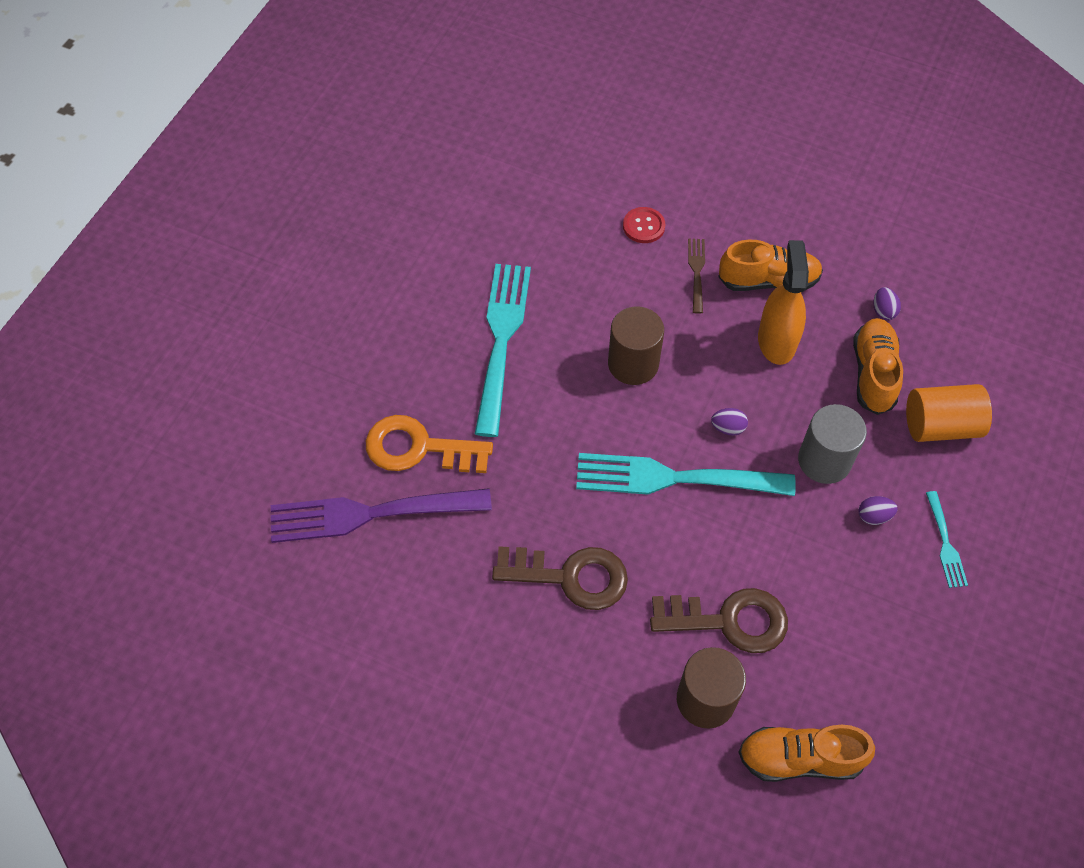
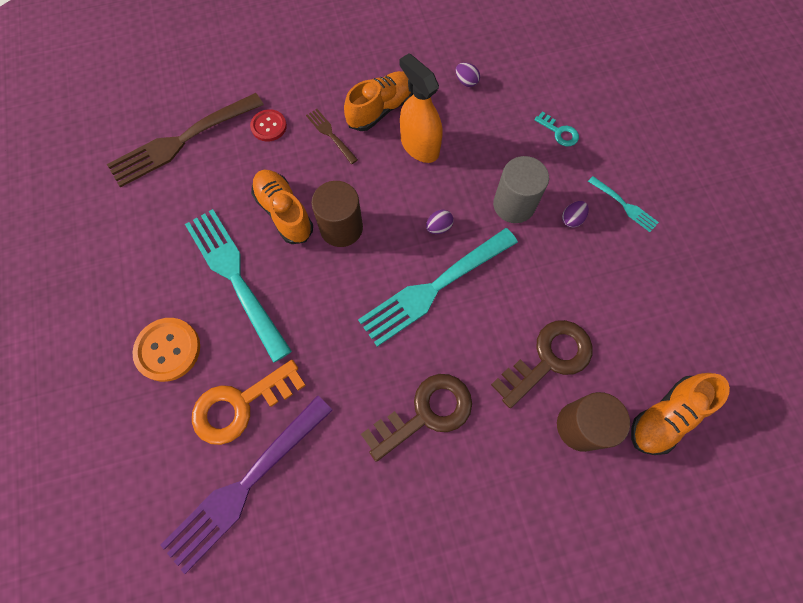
camera: 40 degrees left, 10 degrees up
(396, 360) = (168, 350): none -> orange button
(554, 188) = (183, 140): none -> brown fork
(873, 374) = (494, 126): orange shoe -> orange shoe (284, 212)
(940, 426) = (559, 132): orange cylinder -> turquoise key

